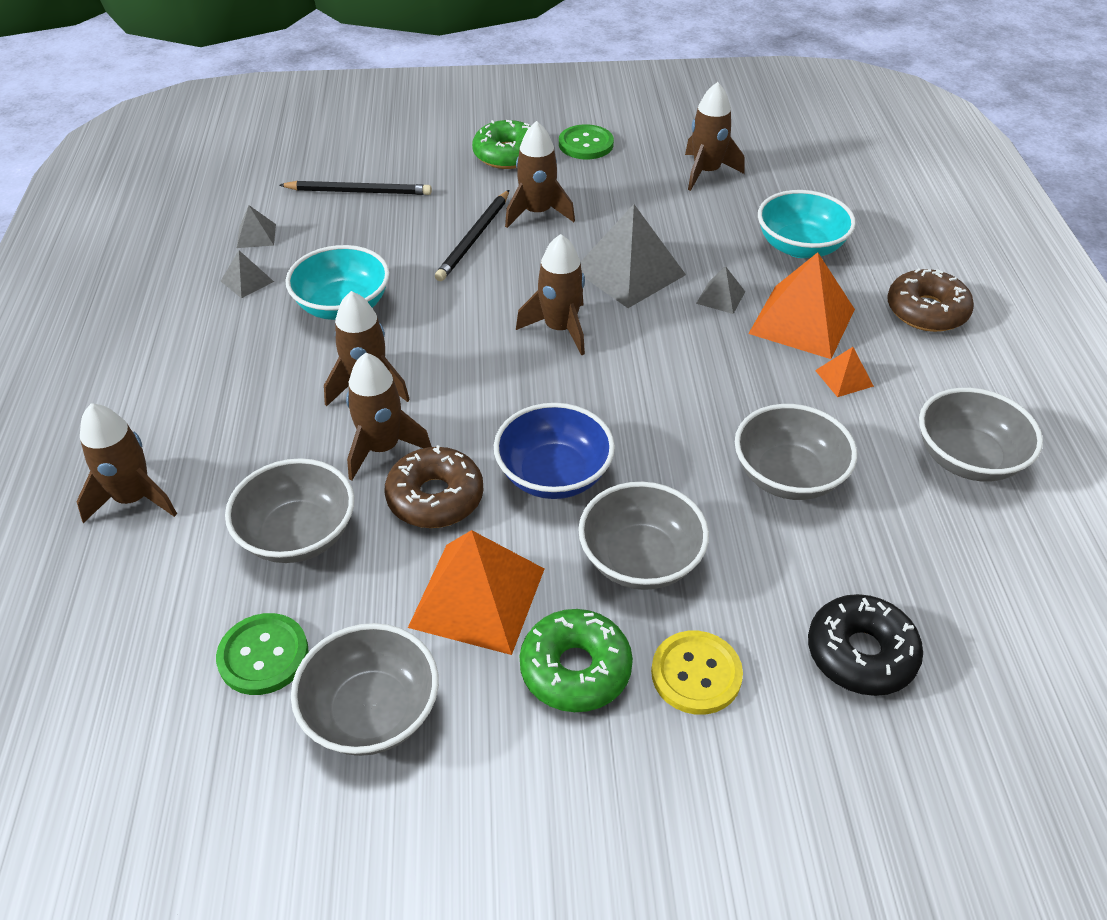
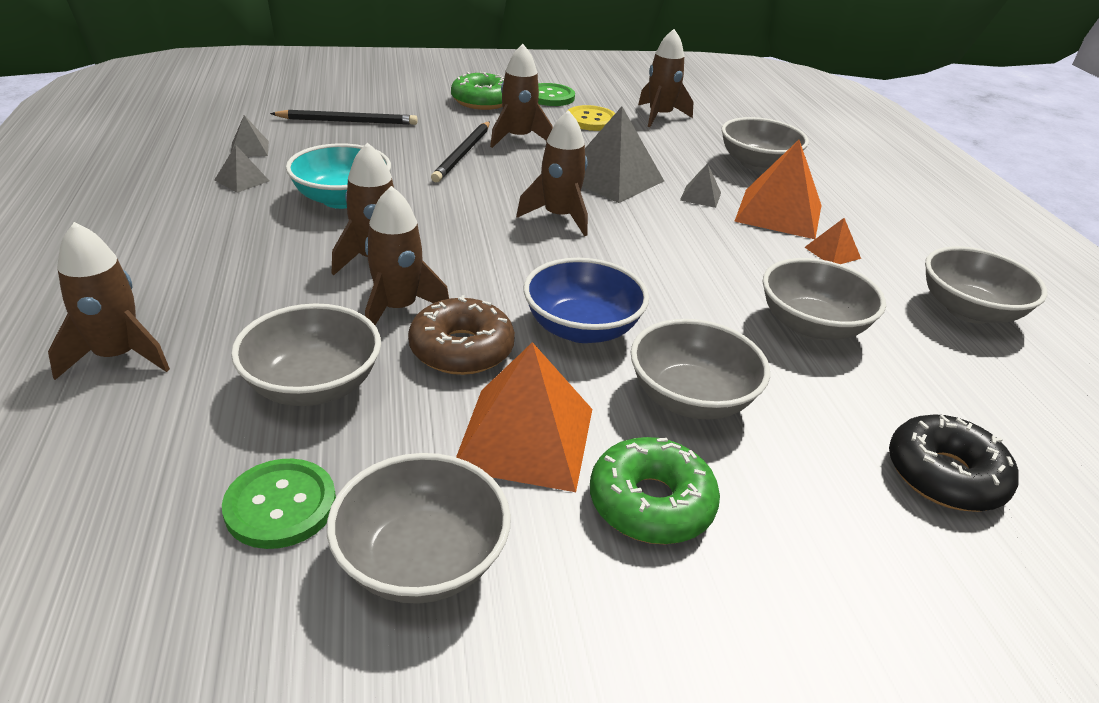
camera: 10 degrees left, 10 degrees down
(696, 674) = (783, 502): yellow button -> yellow button (591, 120)
(800, 246) = (757, 164): turquoise bowl -> grey bowl
(926, 311) = (883, 207): brown donut -> none

